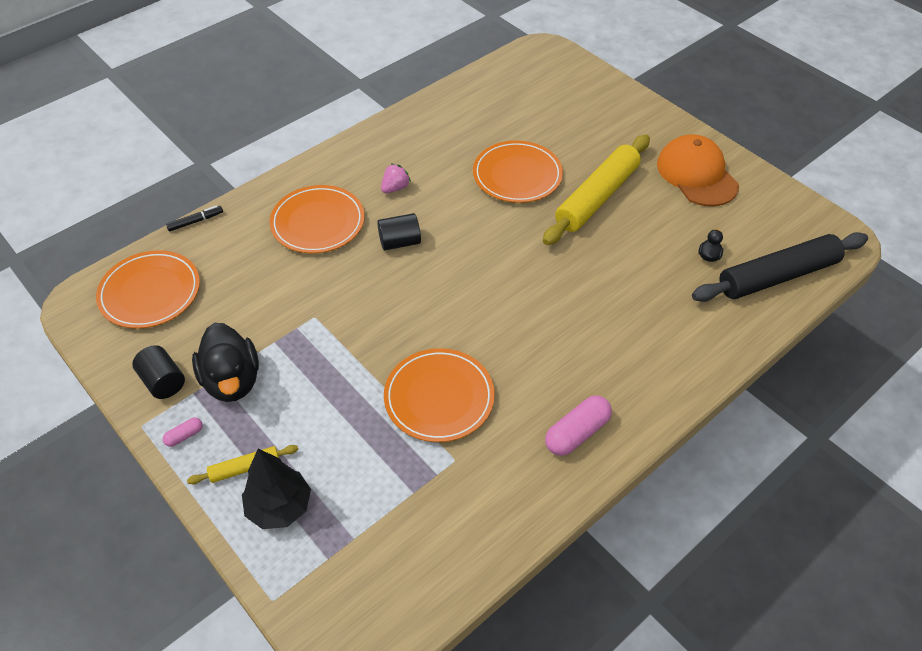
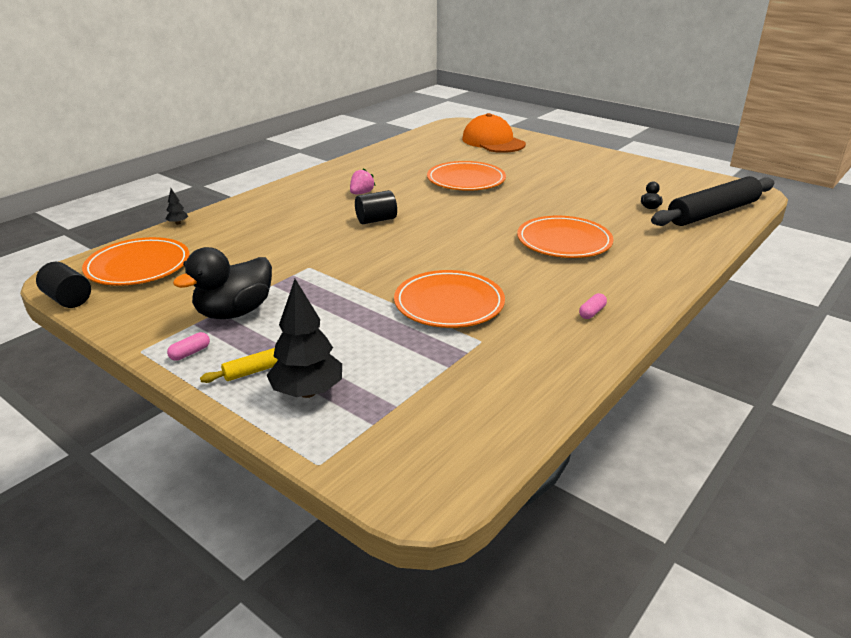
camera: 10 degrees left, 20 degrees down
(163, 381) = (160, 319): black cylinder -> black cylinder (68, 299)
(195, 221) = (178, 223): black marker -> black tree
(232, 380) = (234, 312): black duck -> black duck turned 75 degrees clockwise
(318, 222) = (296, 215): orange plate -> orange plate (564, 241)
(577, 433) = (592, 312): pink capsule -> pink capsule, size x0.51
(597, 197) = (539, 186): yellow rolling pin -> none
(696, 174) = (614, 170): orange cap -> orange cap (493, 142)

